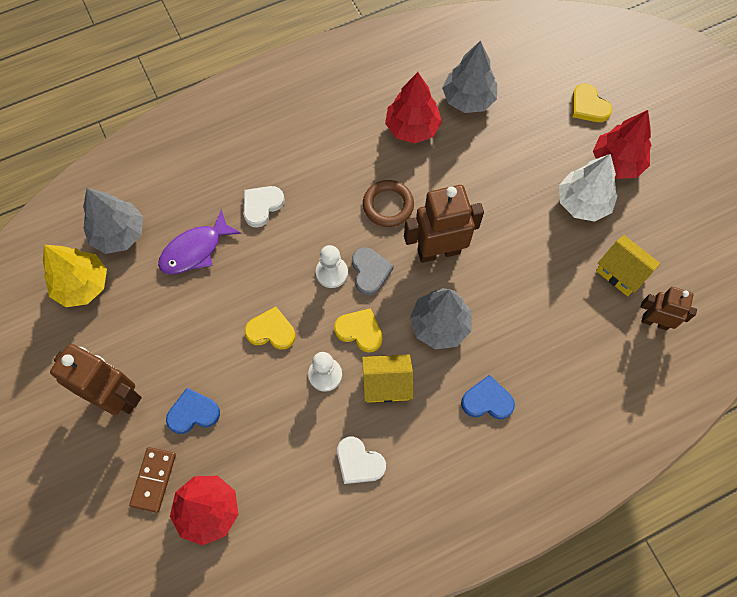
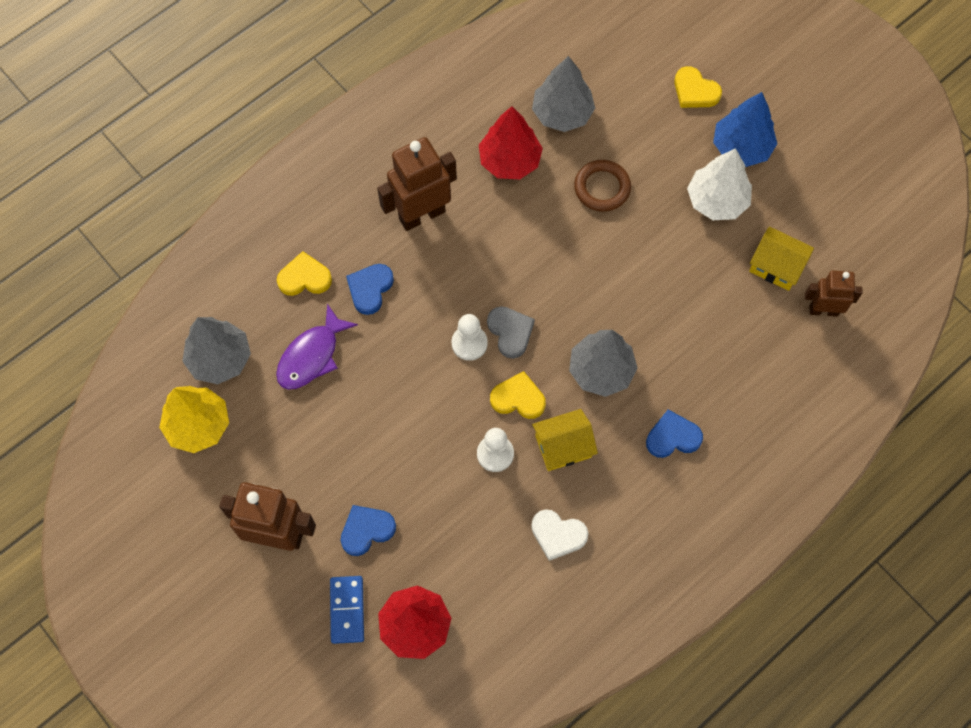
camera: 15 degrees left, 0 degrees up
(153, 480) = (347, 610): brown domino -> blue domino
(262, 206) = (370, 289): white heart -> blue heart
(271, 331) = (423, 422): yellow heart -> yellow heart (304, 278)
(388, 205) = (508, 254): brown ring -> brown ring (602, 188)
(438, 251) = (577, 291): brown robot -> brown robot (421, 214)
(617, 162) = (741, 147): red tree -> blue tree

